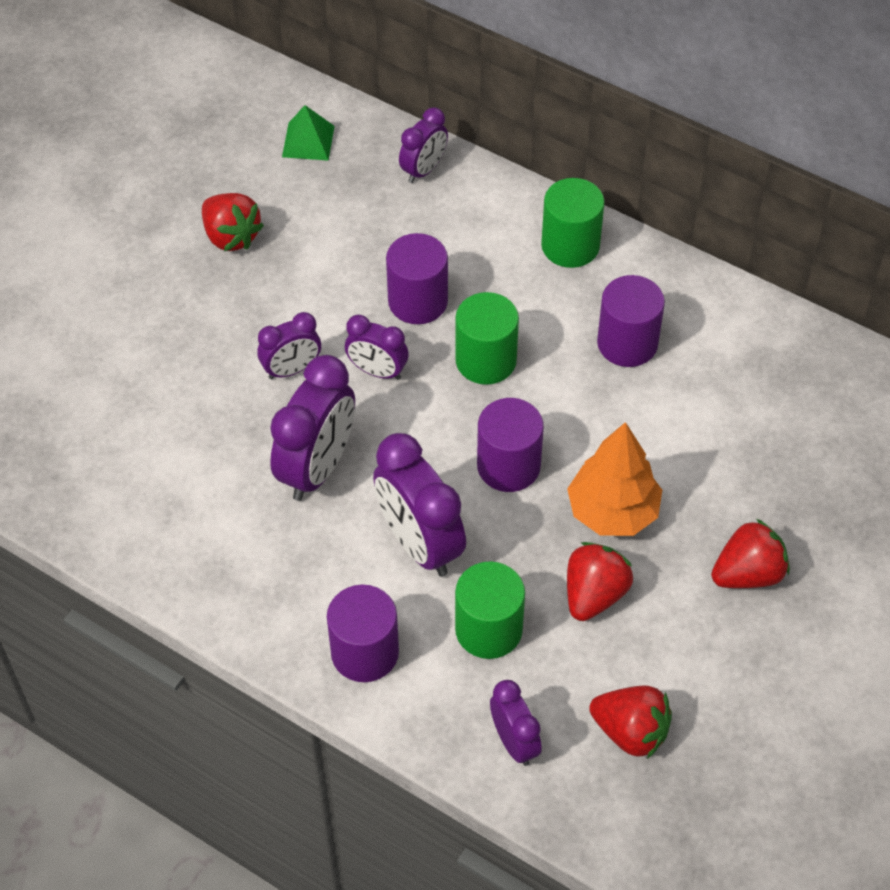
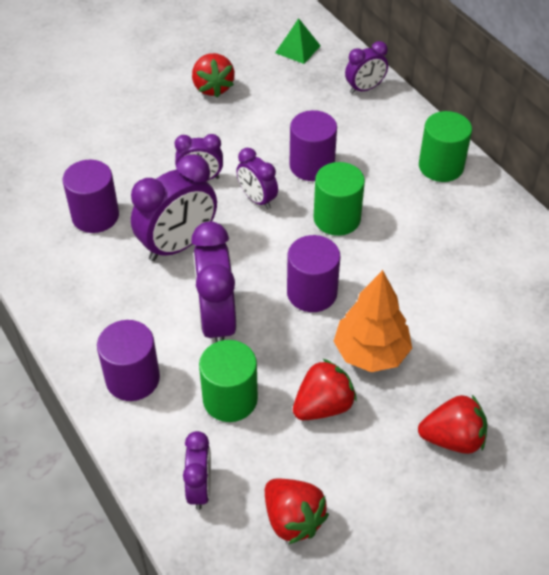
camera: 25 degrees right, 5 degrees down
(627, 343) = (447, 243): purple cylinder -> purple cylinder (95, 216)

